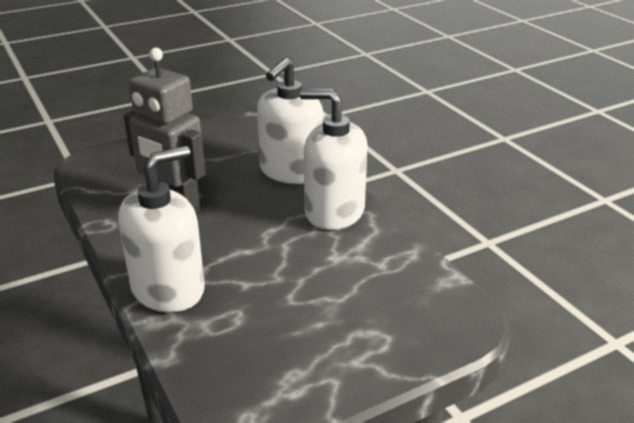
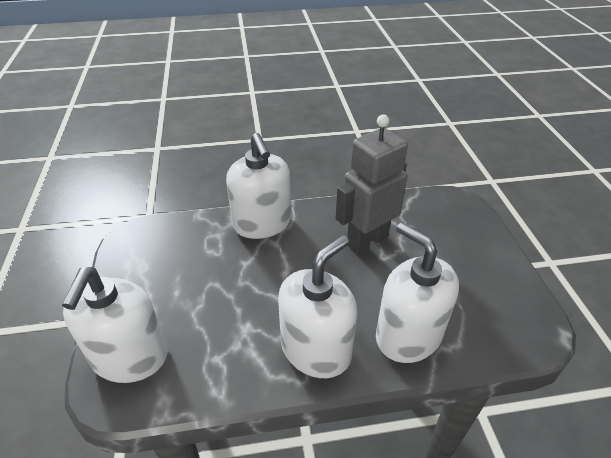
camera: 110 degrees right, 10 degrees up
(422, 322) = (130, 357): none -> white soap dispenser

